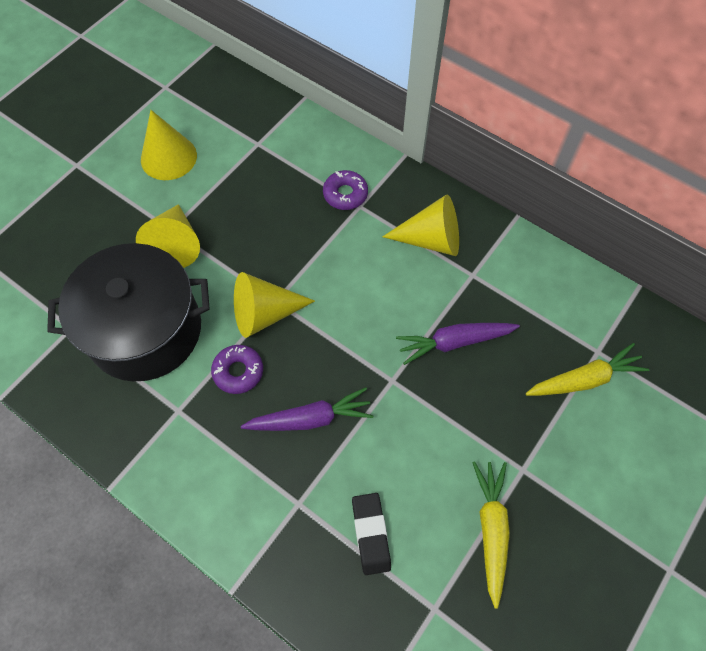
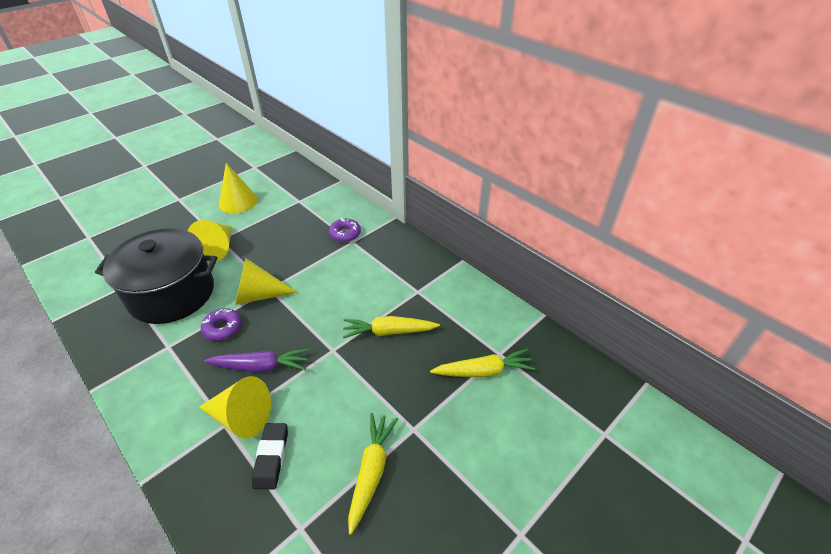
camera: 10 degrees right, 20 degrees down
(431, 239) = (395, 266): yellow cone -> yellow cone (241, 417)
(454, 342) = (389, 332): purple carrot -> yellow carrot

